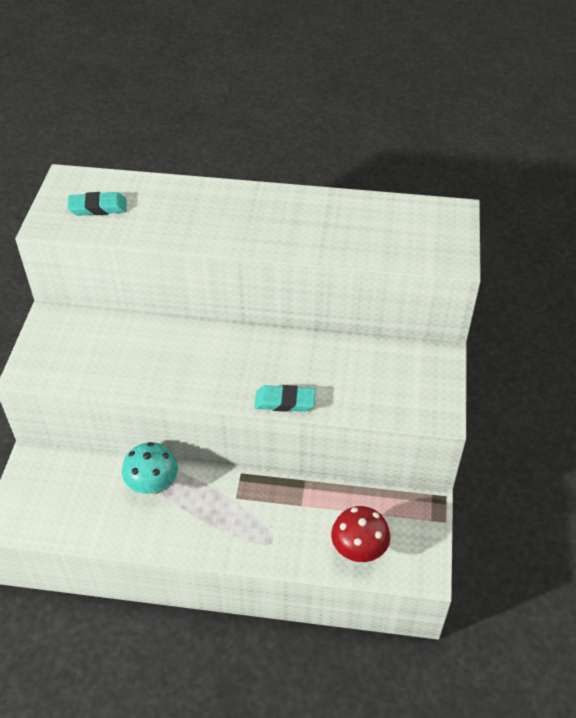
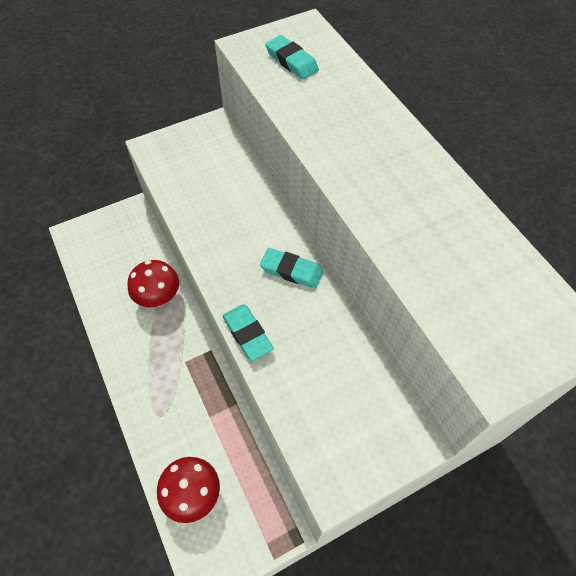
camera: 55 degrees right, 10 degrees up
(153, 485) = (159, 298): turquoise mushroom -> red mushroom
(253, 346) = (291, 271): none -> turquoise eraser

